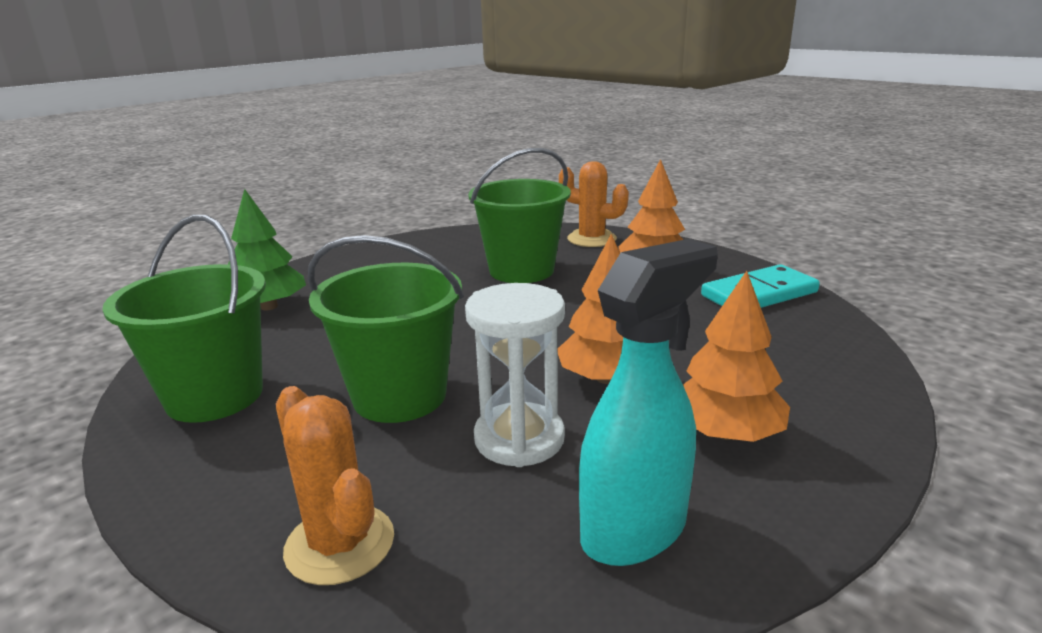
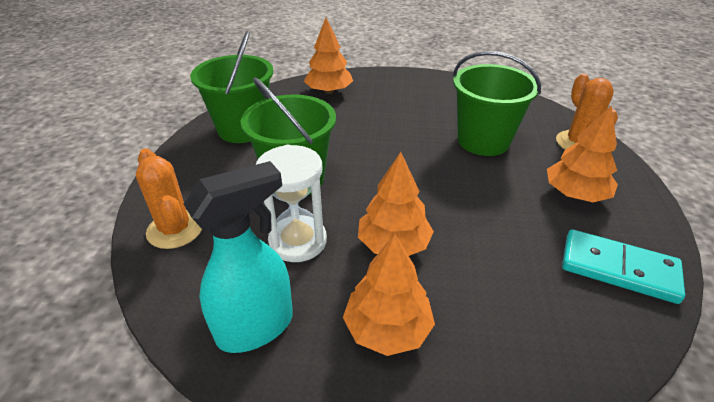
camera: 50 degrees right, 15 degrees up
(269, 306) = (329, 91): green tree -> orange tree
(340, 544) = (175, 229): orange cactus -> orange cactus turned 45 degrees counterclockwise
(635, 530) = (256, 327): turquoise spray bottle -> turquoise spray bottle turned 45 degrees counterclockwise

